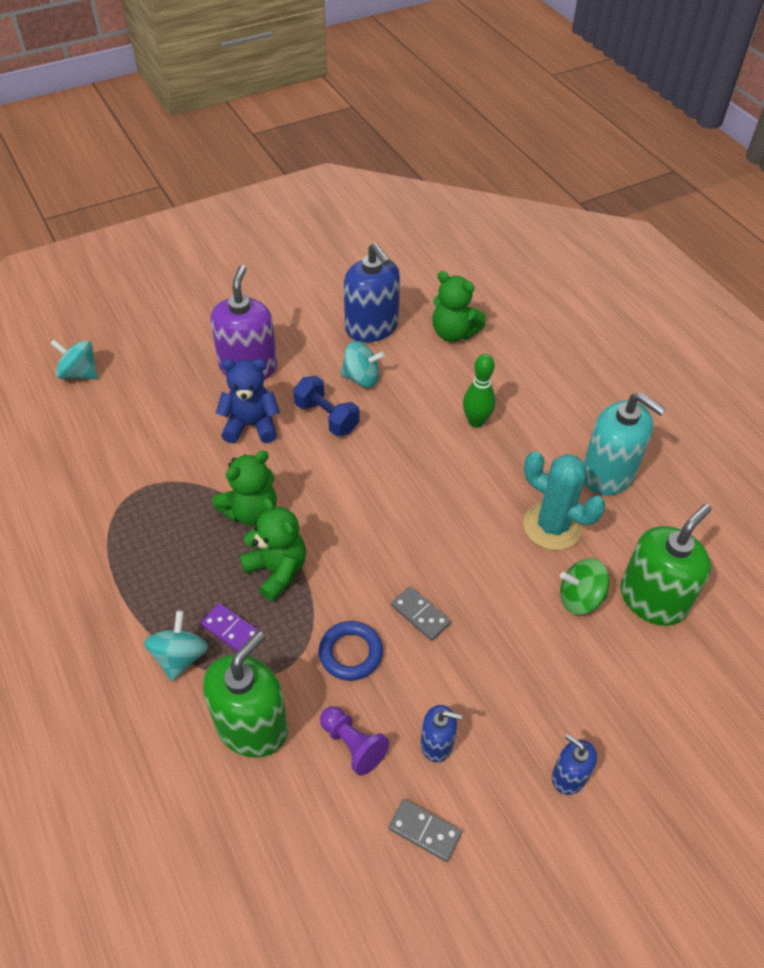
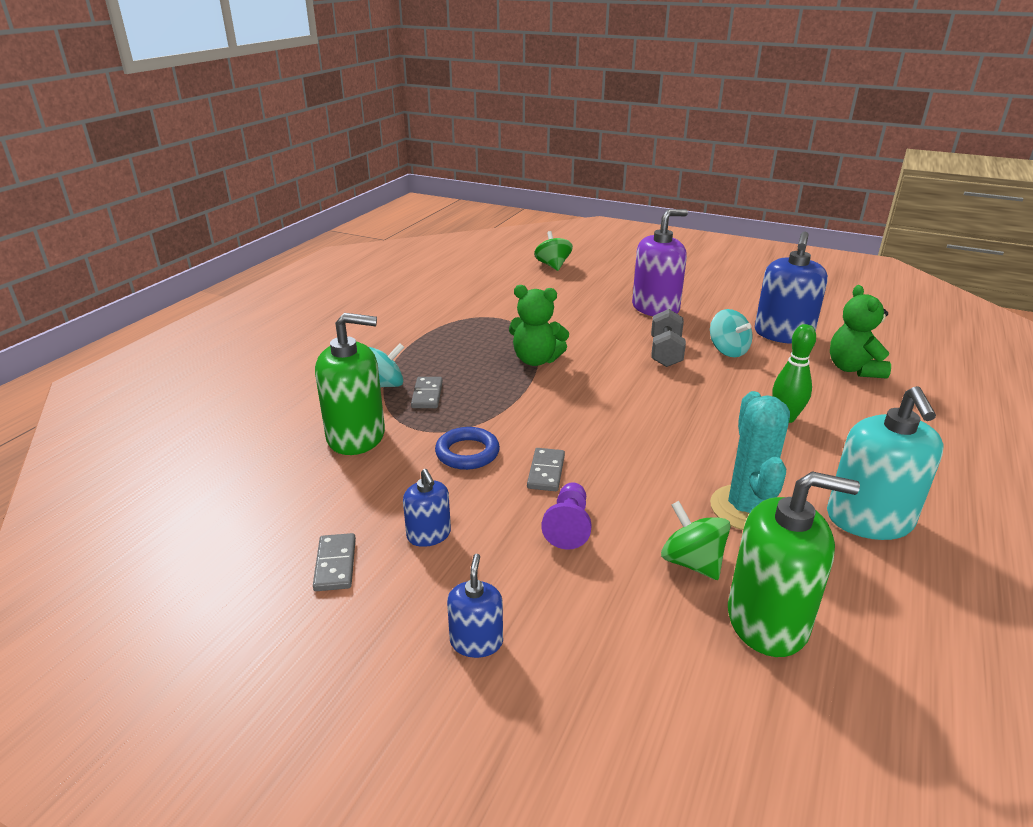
camera: 55 degrees right, 20 degrees down
(79, 373) = (553, 266): turquoise spinning top -> green spinning top
(231, 630) = (427, 395): purple domino -> grey domino
(251, 425) = (608, 330): blue teddy bear -> none
(277, 571) = (500, 391): green teddy bear -> none
(327, 417) = (666, 353): blue dumbbell -> grey dumbbell
(353, 744) = (384, 489): purple pawn -> purple pawn (568, 526)

